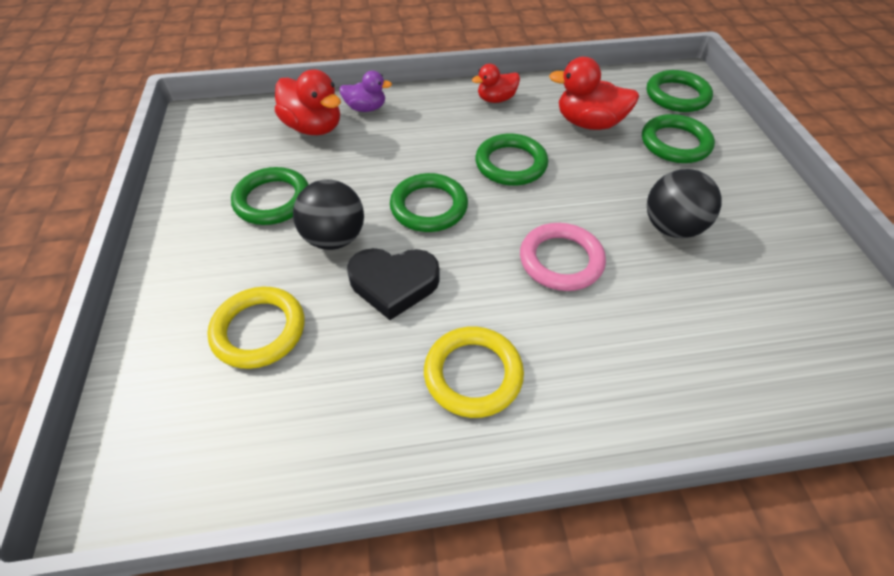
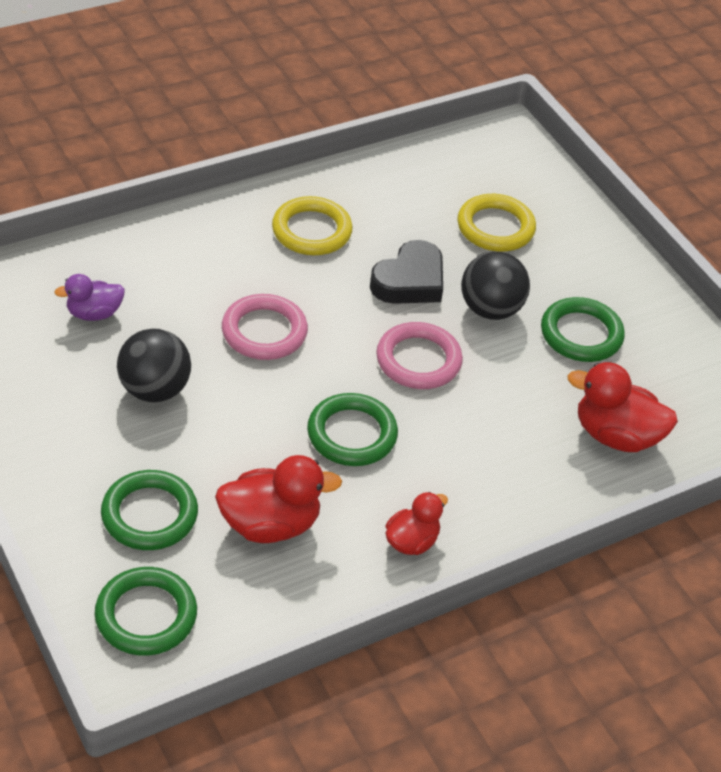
camera: 155 degrees right, 5 degrees down
(366, 108) = (575, 482): purple duck -> purple duck (94, 313)
(394, 284) = (409, 281): black heart -> black heart turned 150 degrees clockwise
(429, 207) = (418, 360): green ring -> pink ring

